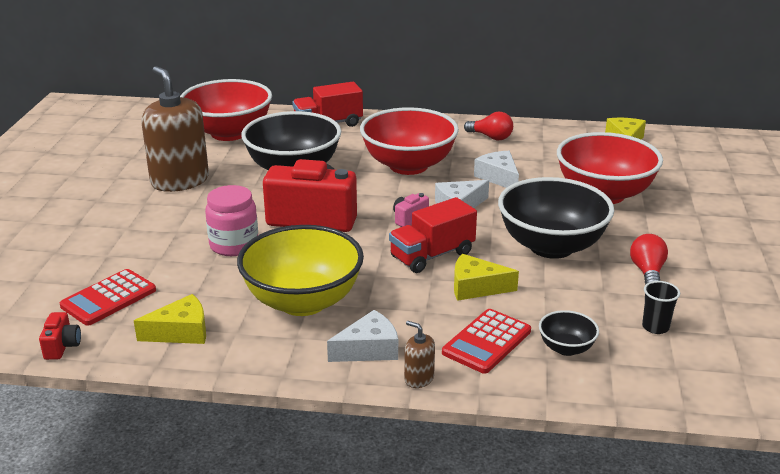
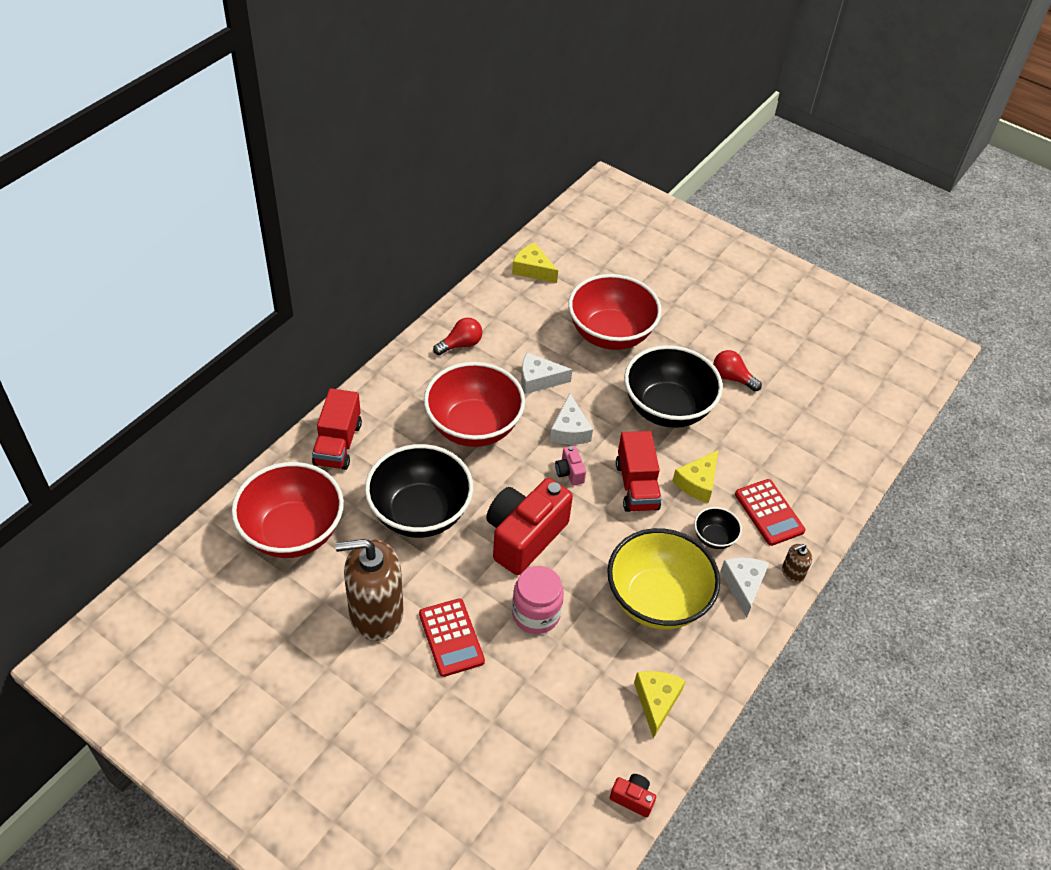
camera: 65 degrees left, 20 degrees up
(108, 298) = (572, 741): red calculator -> red calculator (451, 638)
(566, 348) = (797, 474): black bowl -> black bowl (714, 537)
(655, 327) = (797, 414): black cup -> none

